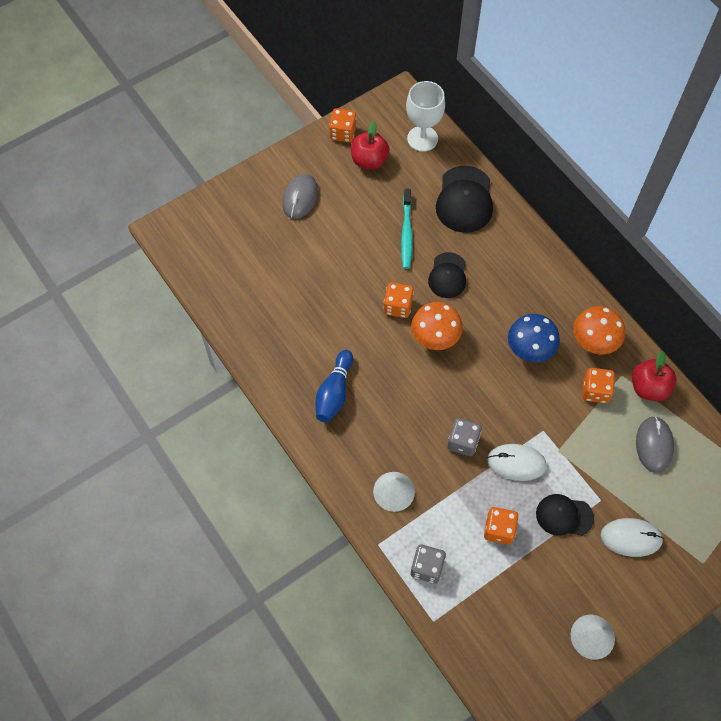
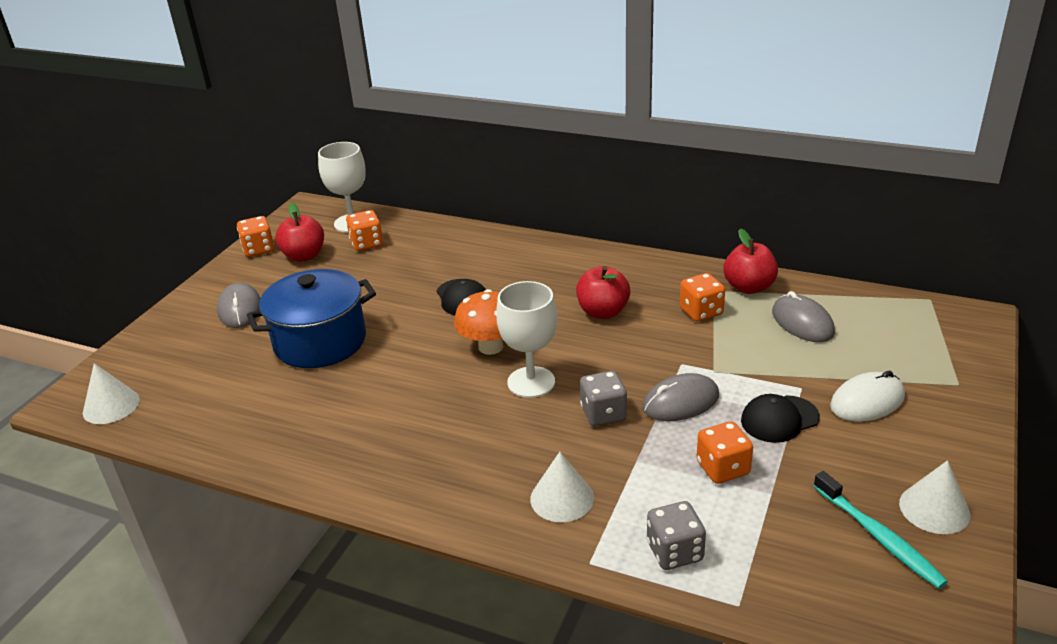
camera: 30 degrees left, 30 degrees down
(187, 250) = (111, 406): none -> white cone
(333, 265) = (320, 342): none -> blue pot
(334, 393) = (406, 444): blue bowling pin -> none
(398, 306) = (425, 342): orange dice -> orange dice (367, 244)
(406, 233) = (389, 287): turquoise toothbrush -> turquoise toothbrush (878, 536)
(438, 387) = (531, 382): none -> white goblet
(464, 200) = (433, 243): black cap -> none
(516, 463) = (680, 402): white mouse -> grey mouse
(530, 349) = (603, 312): blue mushroom -> red apple
(594, 341) = (661, 280): orange mushroom -> none

